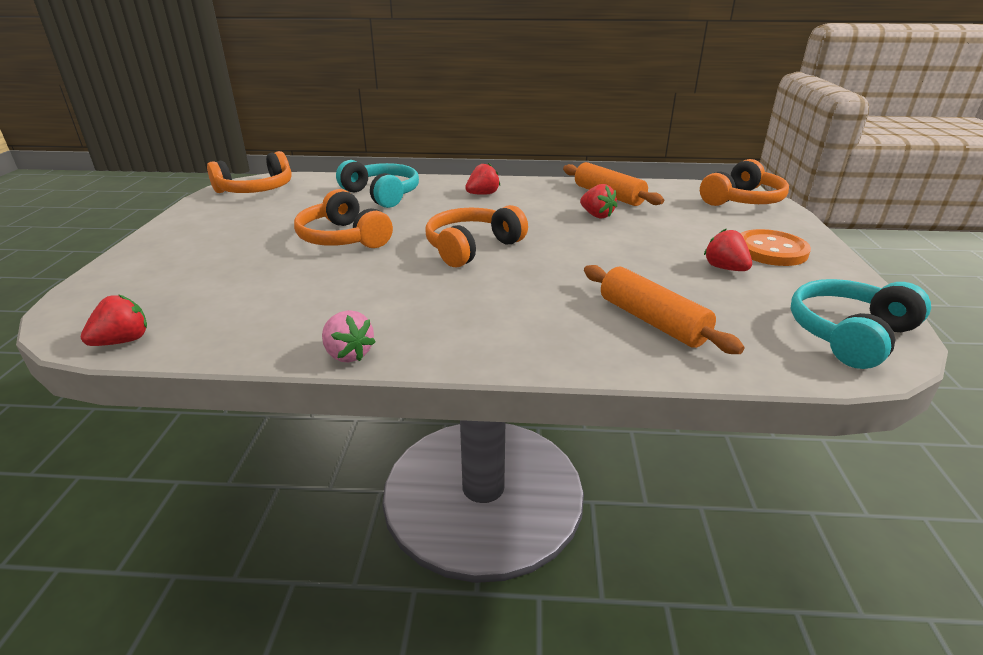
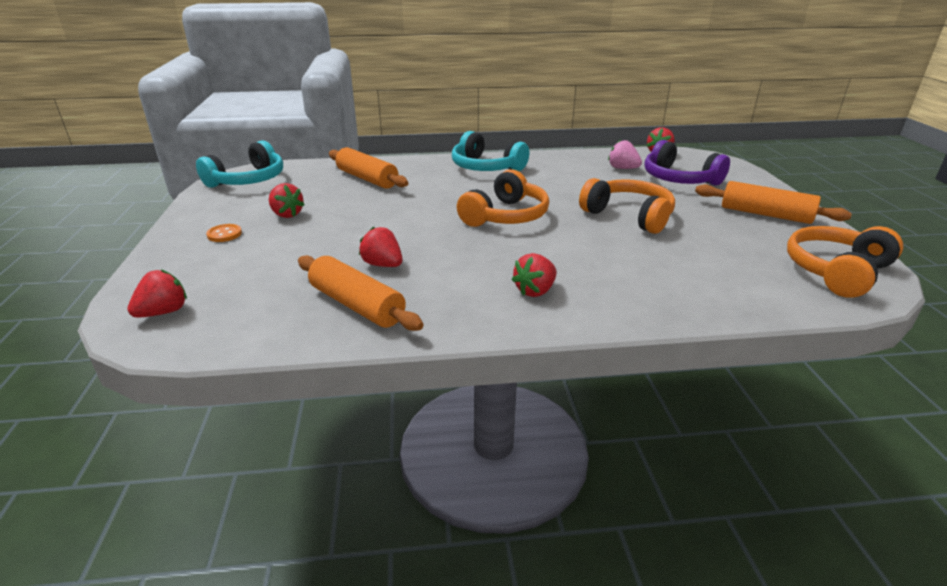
camera: 170 degrees right, 0 degrees up
(204, 280) = (679, 179): none -> purple headphones
(207, 229) = (765, 214): none -> orange rolling pin
(348, 354) = (536, 156): pink strawberry -> pink strawberry (622, 168)
(382, 195) = (666, 277): turquoise headphones -> turquoise headphones (486, 167)
(742, 200) = (163, 312): orange headphones -> red strawberry
(771, 250) = (224, 234): orange button -> orange button, size x0.50

